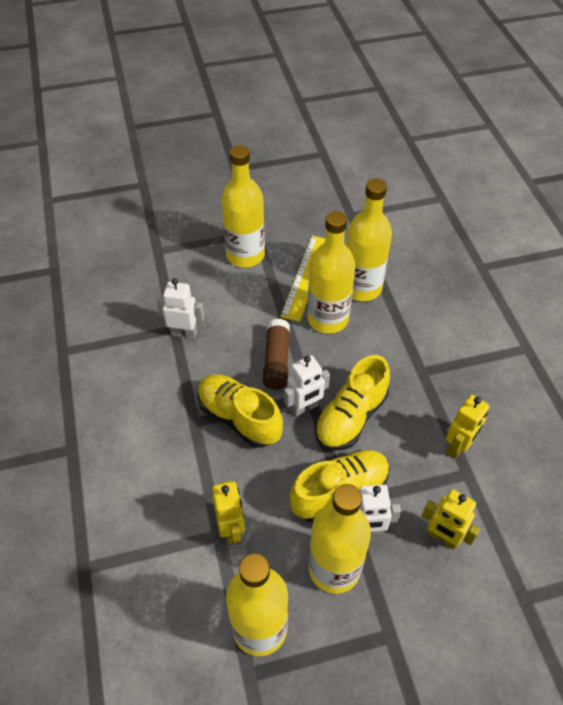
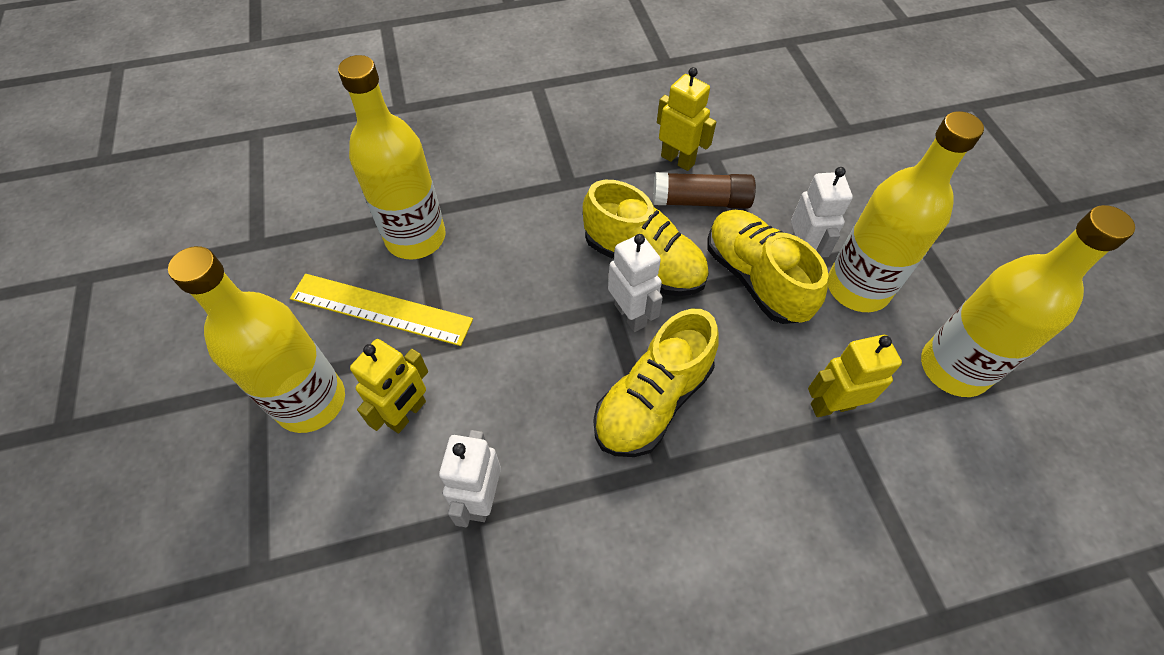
camera: 90 degrees left, 5 degrees up
(276, 360) = (546, 351): brown glue stick -> brown glue stick (701, 201)
(327, 319) = (471, 282): yellow bottle -> none
(442, 538) = (796, 185): yellow robot -> yellow robot (407, 414)

